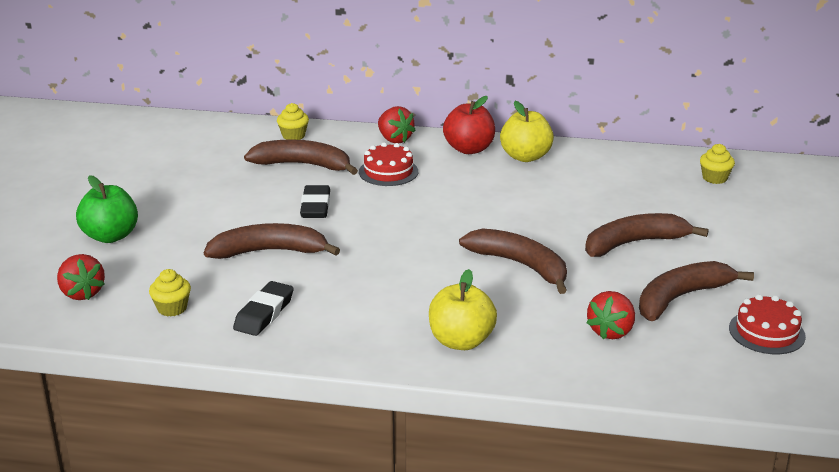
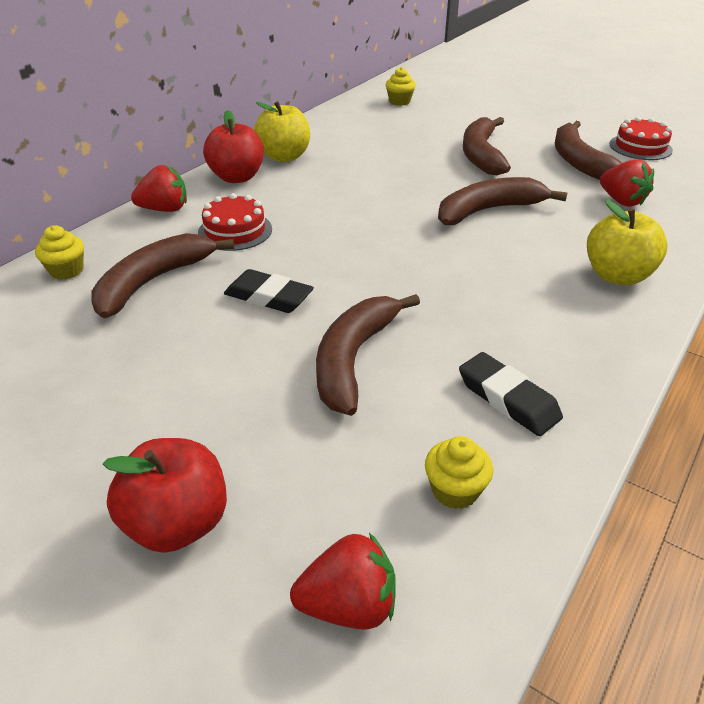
camera: 65 degrees left, 10 degrees up
(110, 236) = (177, 523): green apple -> red apple

